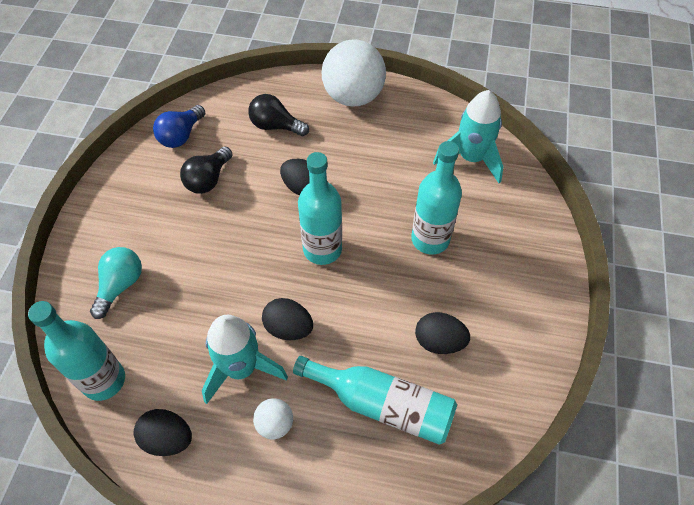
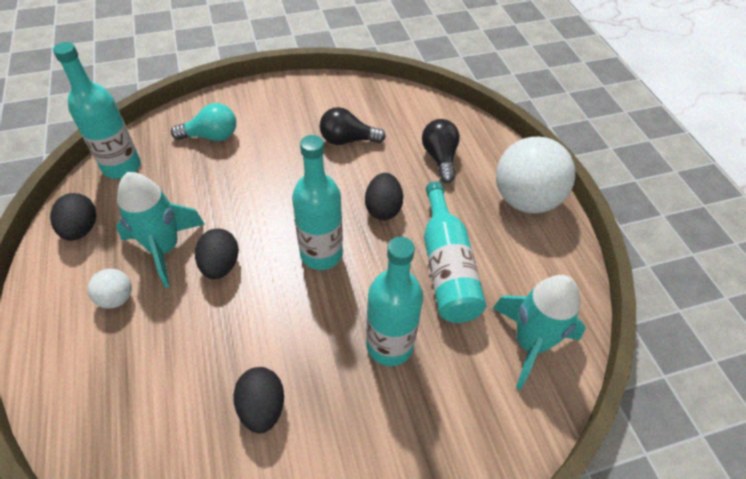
camera: 60 degrees right, 5 degrees down
(181, 135) = (381, 103): blue light bulb -> none
(383, 405) = (166, 382): turquoise bottle -> turquoise bottle (446, 267)

